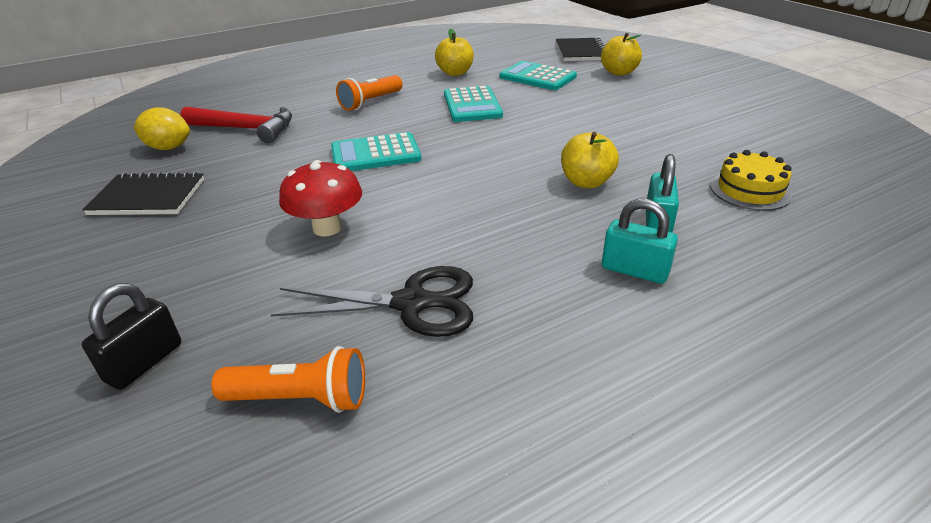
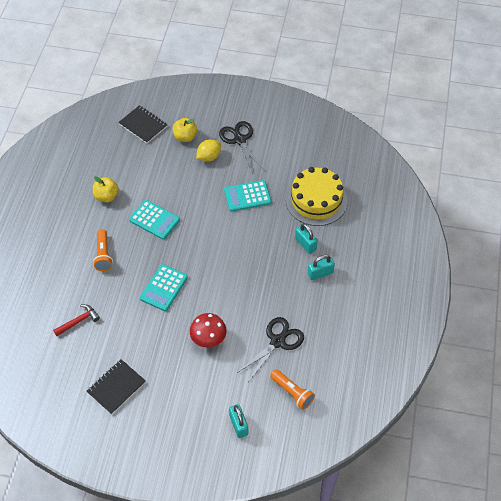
camera: 50 degrees left, 20 degrees up
(144, 362) = (238, 425): black padlock -> turquoise padlock
(168, 148) = (66, 361): yellow lemon -> yellow lemon (209, 157)
(246, 129) = (78, 321): red hammer -> red hammer, size x0.66
(300, 398) = (292, 392): orange flashlight -> orange flashlight turned 90 degrees clockwise
(537, 77) = (152, 170): turquoise calculator -> turquoise calculator (247, 196)
(586, 182) = (262, 239): yellow apple -> none
(693, 97) = (240, 140): none -> black scissors
(750, 190) = (316, 200): yellow cake -> yellow cake, size x1.84

